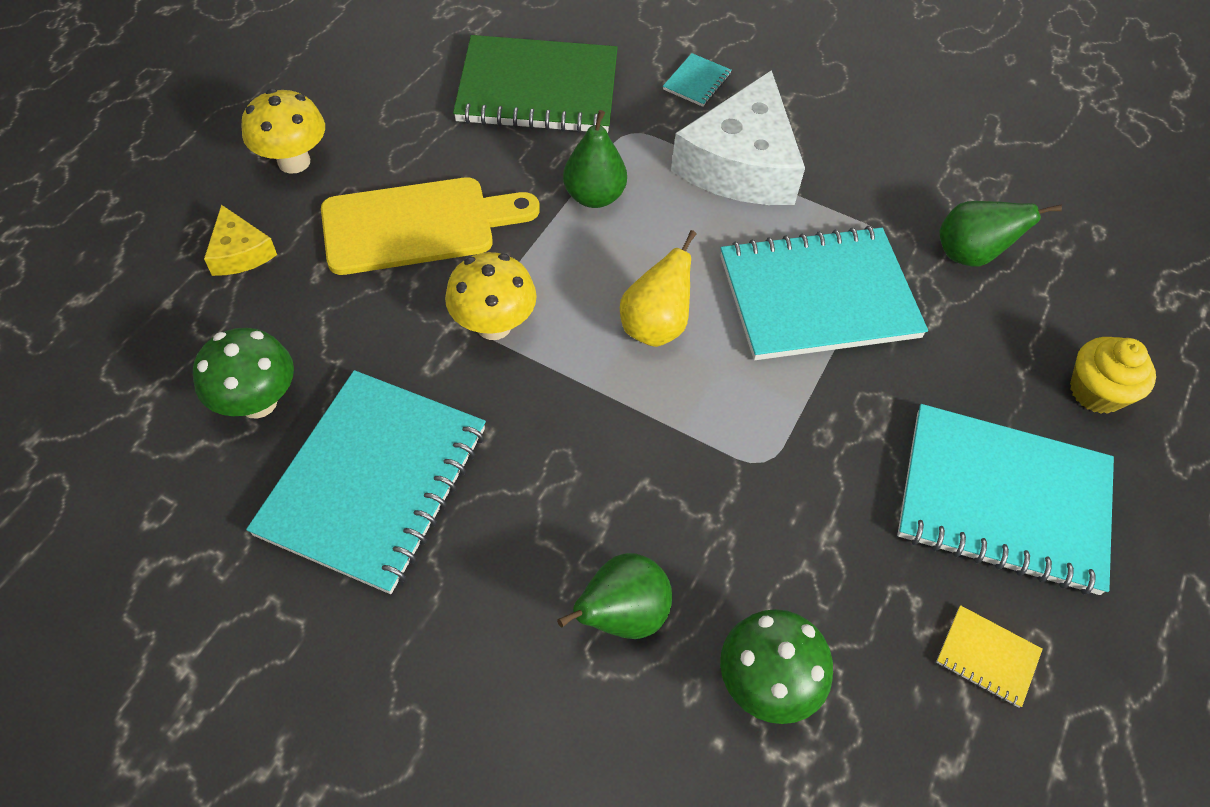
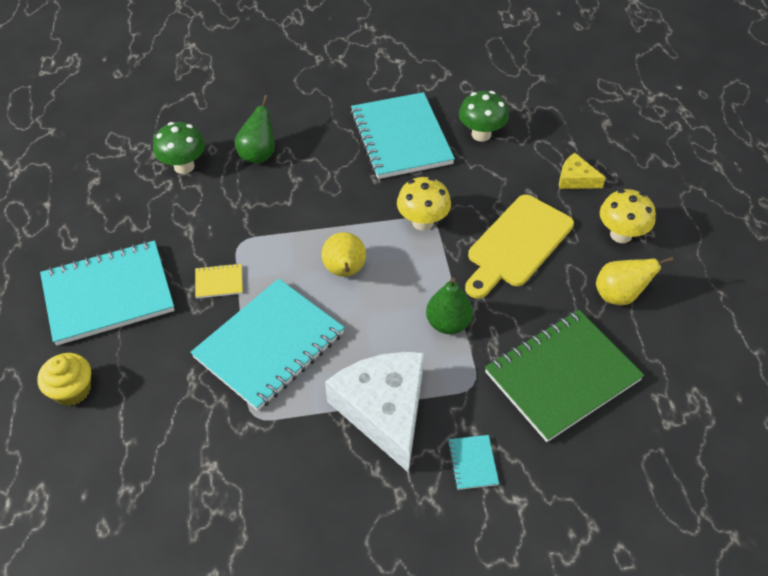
camera: 145 degrees right, 5 degrees down
(387, 113) = (619, 295): none -> yellow pear
(969, 255) = (190, 440): green pear -> none
(987, 657) = (92, 225): yellow notebook -> yellow notebook (219, 282)

